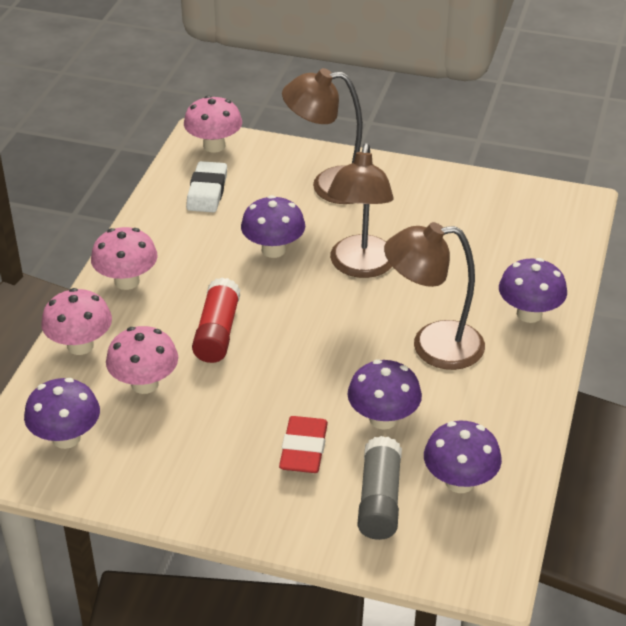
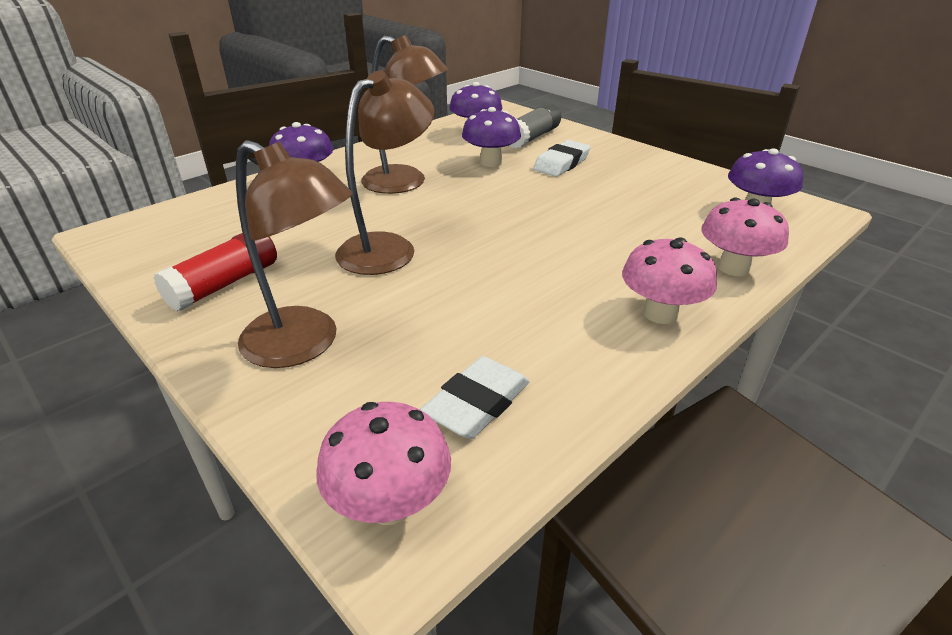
camera: 150 degrees left, 5 degrees down
(145, 384) = (671, 224): pink mushroom -> none
(217, 332) = (580, 239): red glue stick -> red glue stick (224, 284)
(273, 250) = (459, 291): purple mushroom -> none
(303, 449) = (561, 163): red eraser -> white eraser

